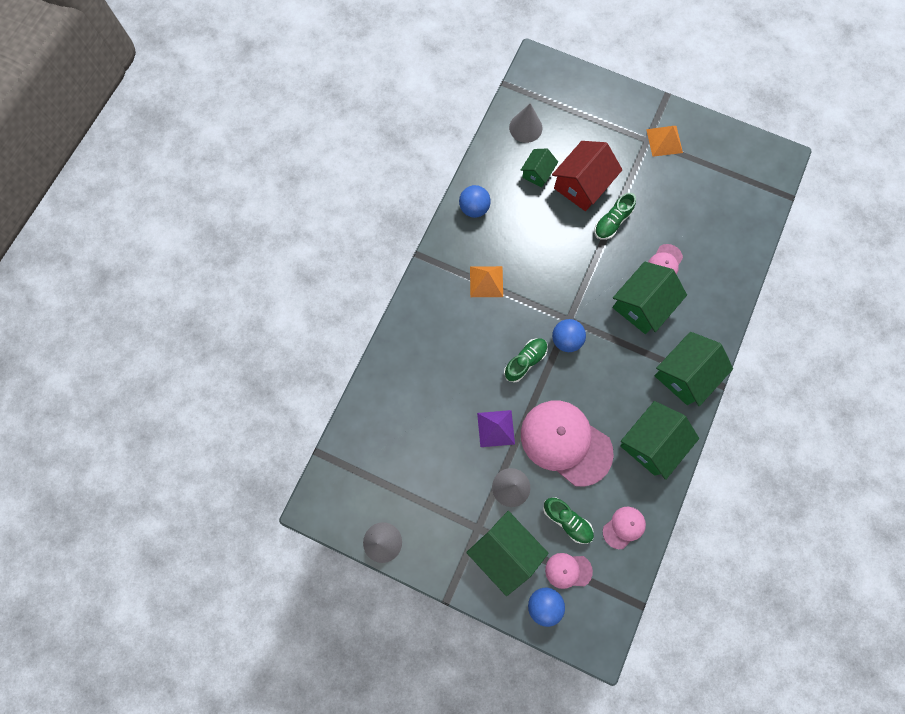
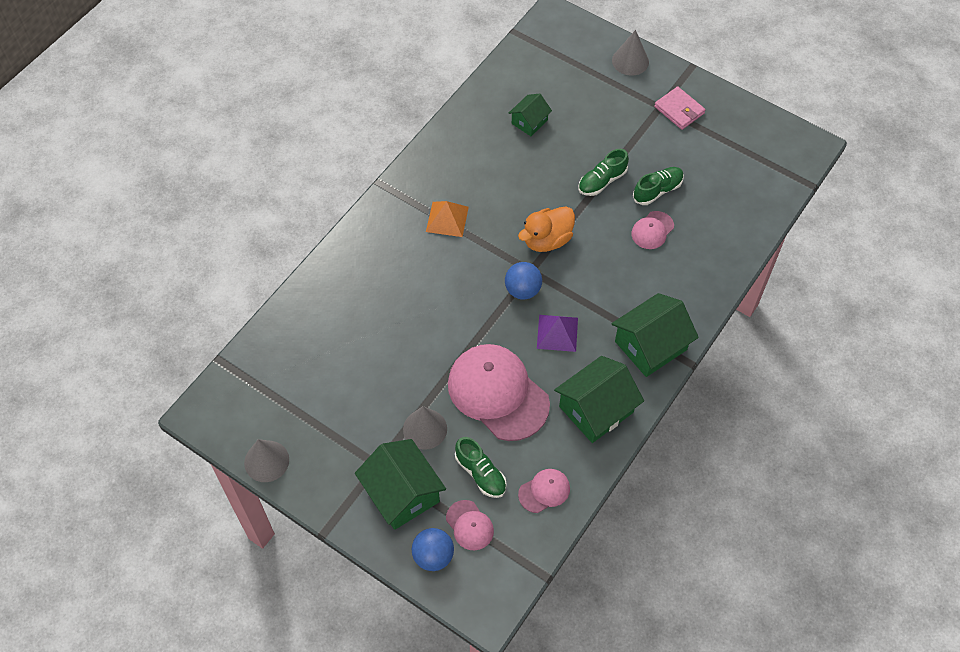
camera: 10 degrees right, 15 degrees down
(474, 208) = (451, 146): blue ball -> none
(495, 428) = (422, 366): purple pyramid -> purple pyramid (557, 333)
(525, 127) = (527, 76): grey cone -> grey cone (630, 61)
(525, 361) = (471, 304): green shoe -> green shoe (657, 190)
(568, 570) = (469, 525): pink cap -> pink cap turned 135 degrees counterclockwise
(576, 288) = (547, 240): none -> orange duck
(582, 185) = (576, 140): red house -> none
(642, 305) = (617, 268): green house -> none
(664, 141) = (679, 110): orange pyramid -> pink wallet

